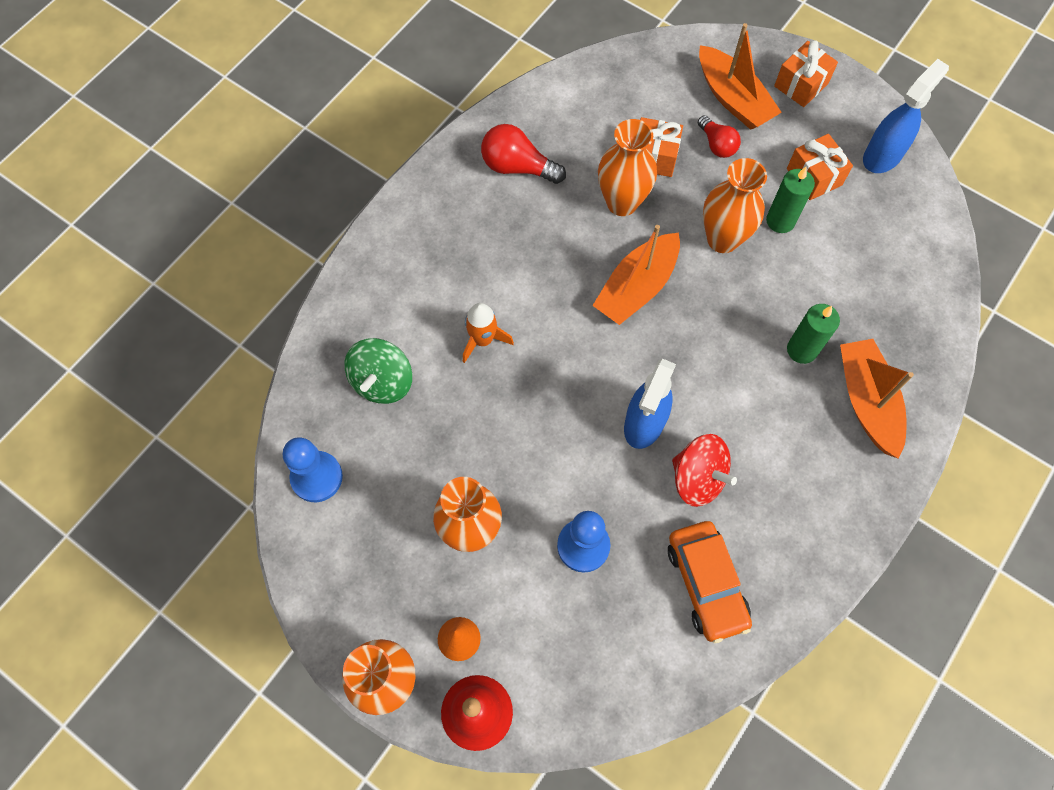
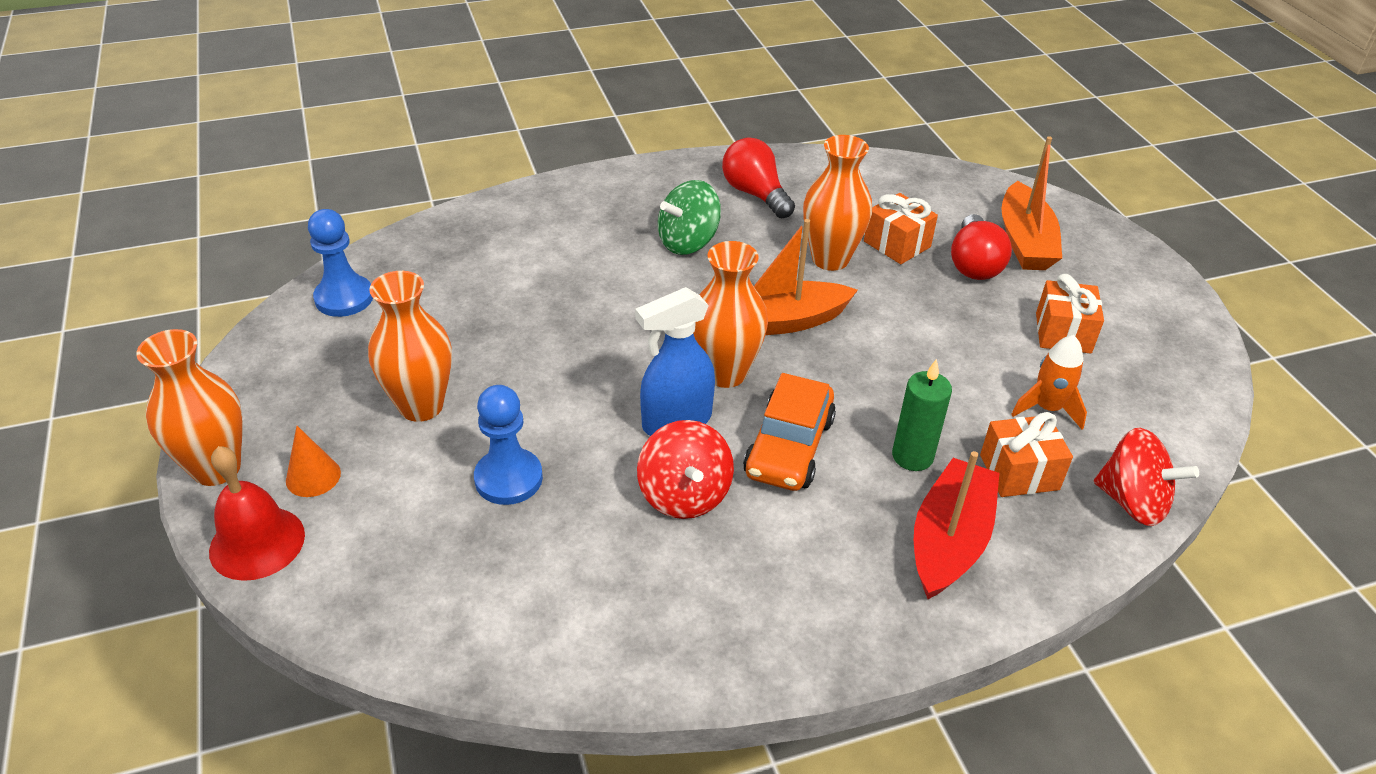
camera: 35 degrees right, 25 degrees down
(382, 382) = (473, 268): green spinning top -> green spinning top (688, 242)
(483, 340) = (592, 285): orange rocket -> orange rocket (1047, 408)
(706, 583) = (597, 587): orange car -> orange car (789, 447)
(717, 145) = (974, 264): red light bulb -> red light bulb, size x1.54
(722, 239) = (909, 331): orange vase -> orange vase (725, 373)
(780, 221) = (989, 347): green candle -> none
(801, 85) = (1113, 263): orange gift -> orange gift (1019, 472)
(866, 401) = (949, 540): orange boat -> red boat
(882, 155) = (1165, 353): blue spray bottle -> none
(940, 299) = (1132, 502): none -> red spinning top

